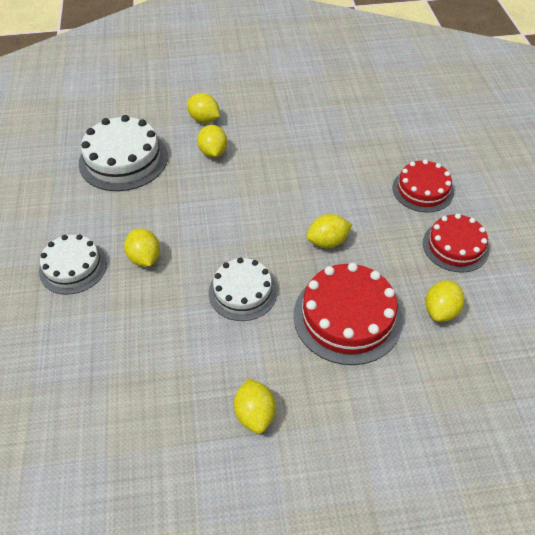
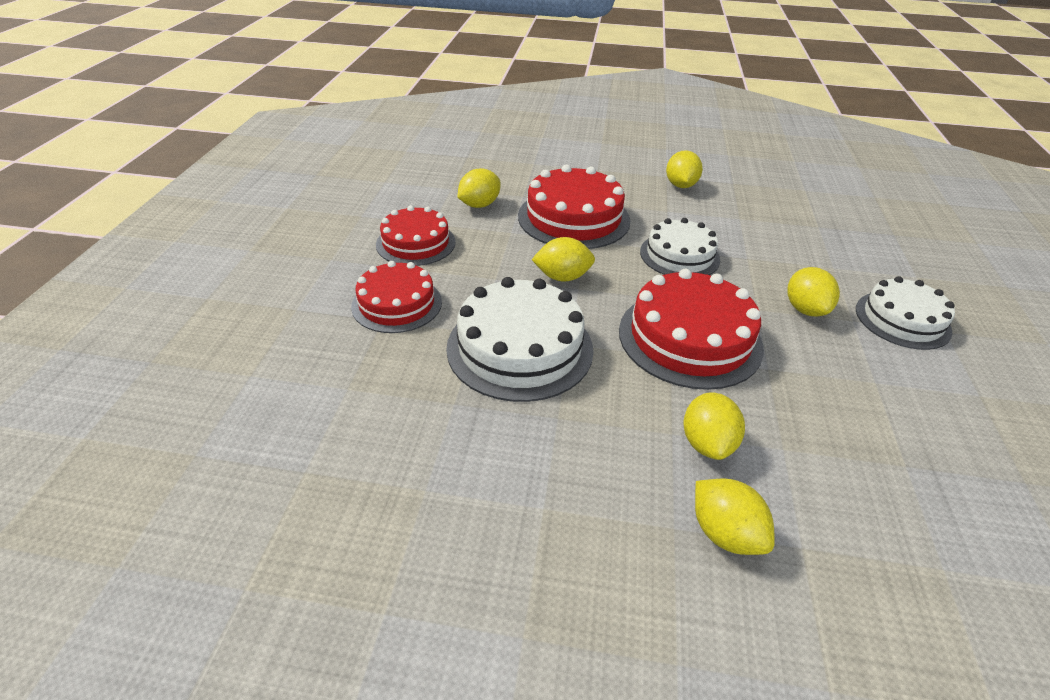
camera: 165 degrees left, 10 degrees down
(123, 159) = (888, 472): white cake -> white cake (520, 348)
(227, 212) = (689, 338): none -> red cake

